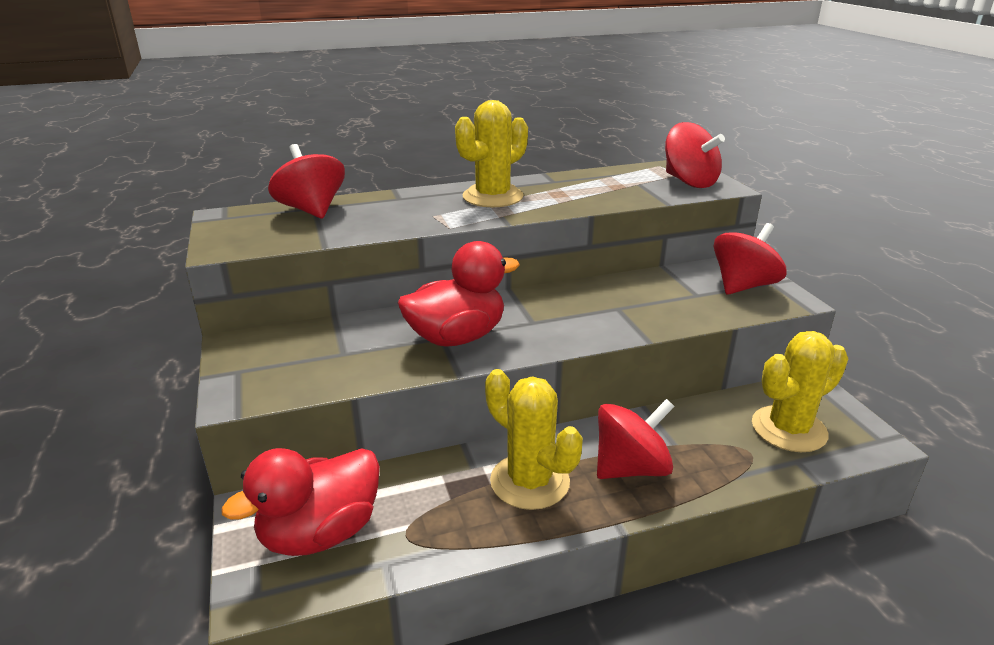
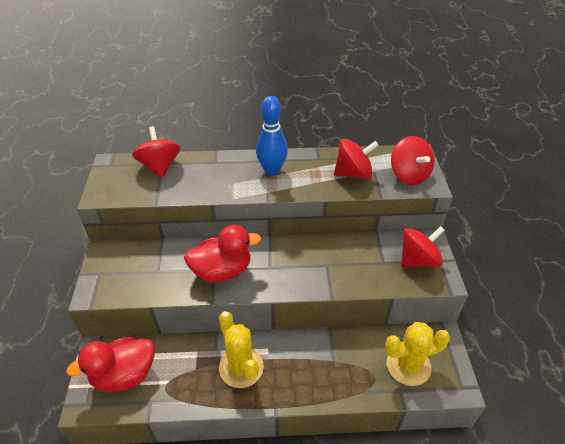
camera: 15 degrees right, 15 degrees up
(493, 197) = (272, 170): yellow cactus -> blue bowling pin
(631, 468) = (300, 372): red spinning top -> red spinning top (353, 173)

